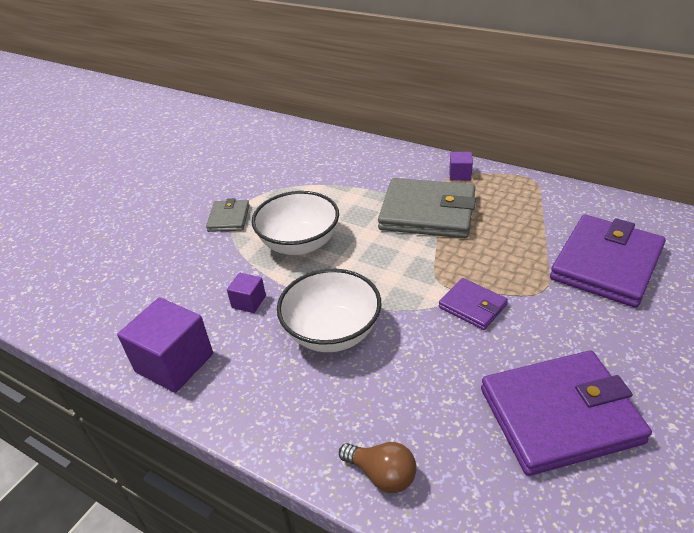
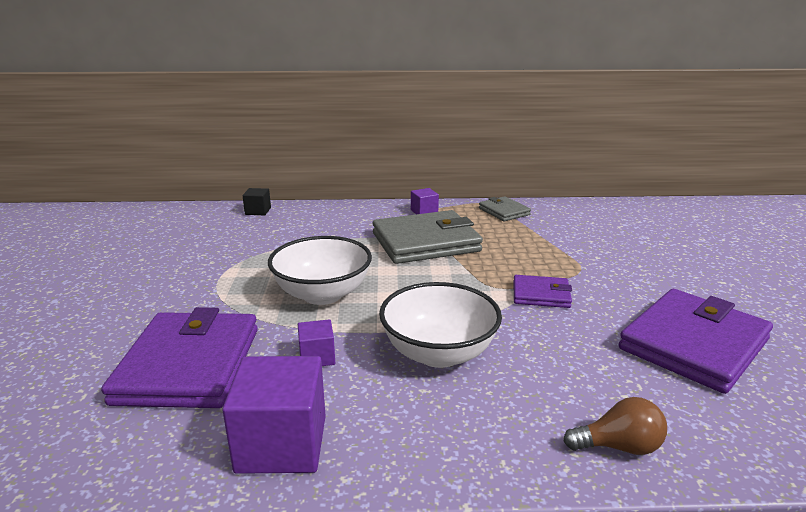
camera: 35 degrees left, 15 degrees down
(229, 218) = (212, 294): grey wallet -> grey wallet (504, 211)
(323, 138) = (258, 211): none -> black cube
(606, 264) = (604, 241): purple wallet -> purple wallet (188, 365)

